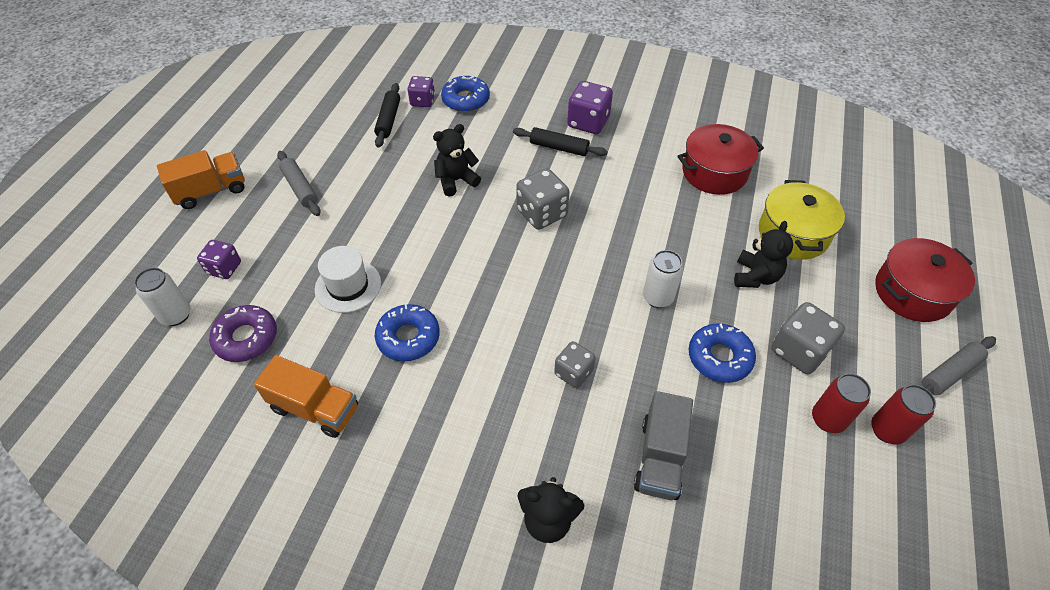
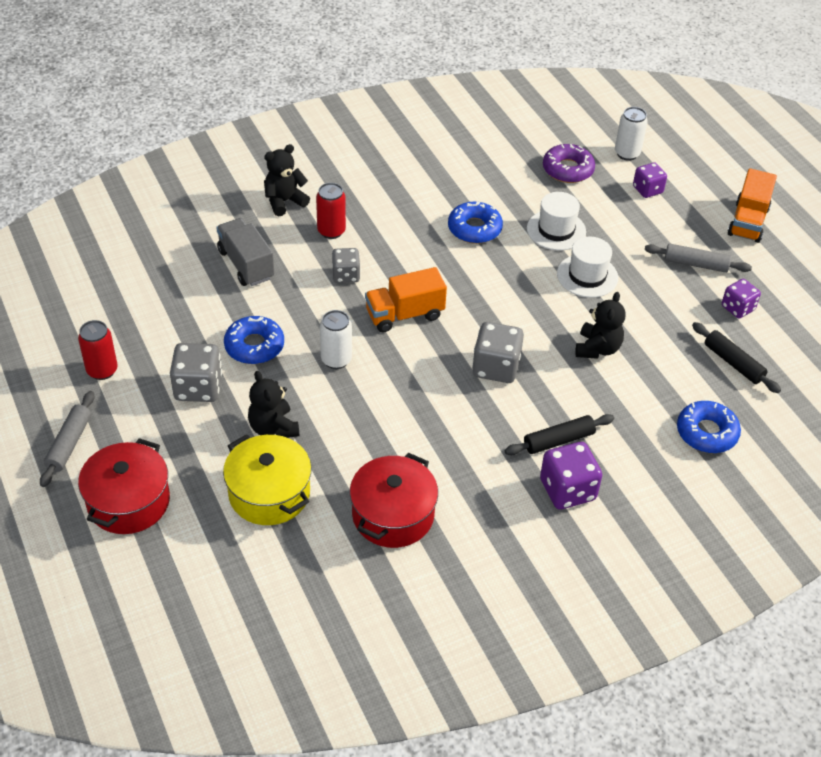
camera: 135 degrees right, 5 degrees down
(315, 408) = (475, 167): orange truck -> orange truck (404, 314)
(385, 232) = (587, 276): none -> white hat
(422, 101) = (738, 403): purple dice -> purple dice (737, 308)
(828, 419) = (149, 352): red can -> red can (331, 231)

